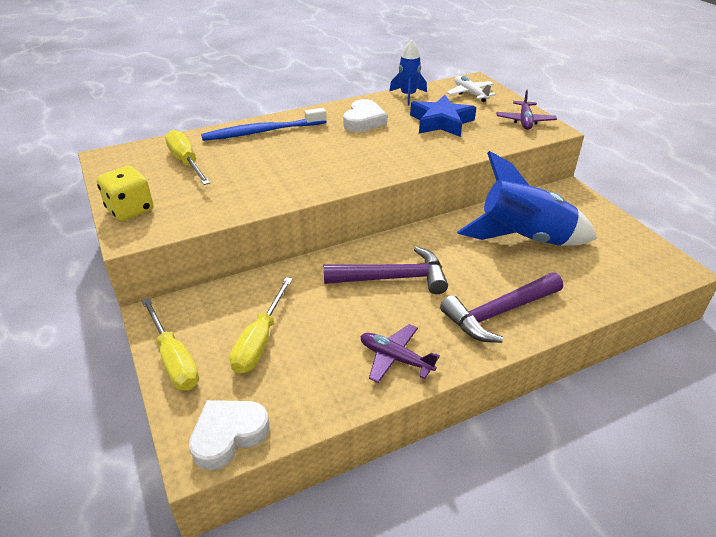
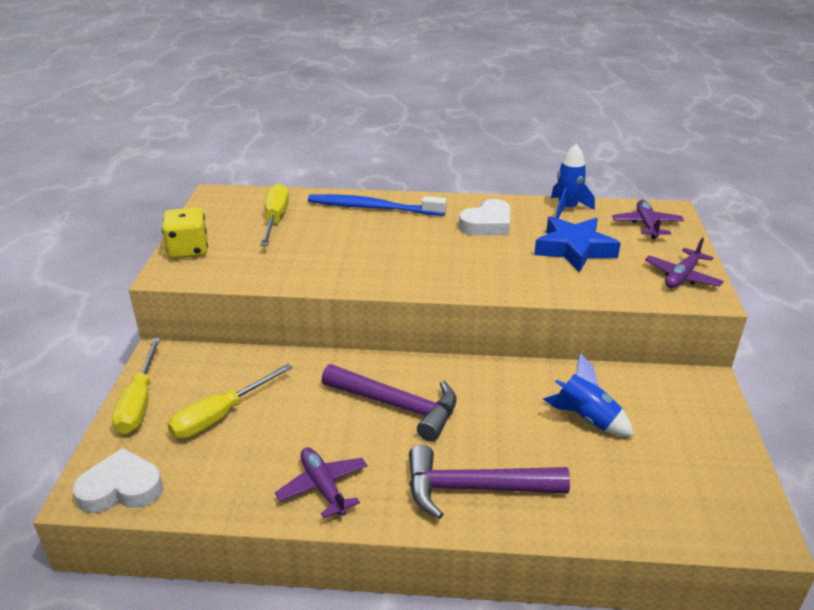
camera: 30 degrees right, 5 degrees down
(470, 94) = (646, 225): white plane -> purple plane
(523, 238) = (586, 418): blue rocket -> blue rocket, size x0.54

